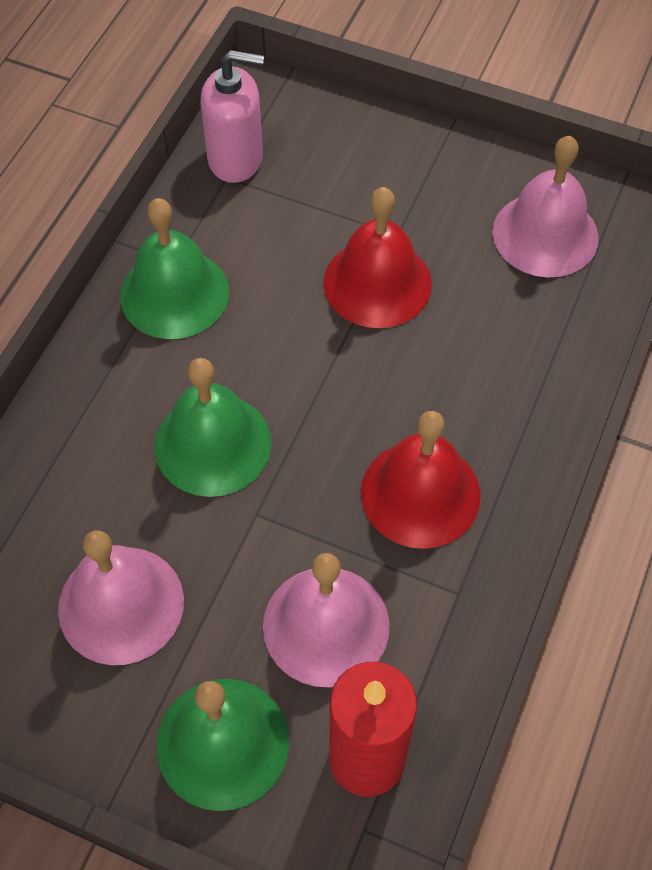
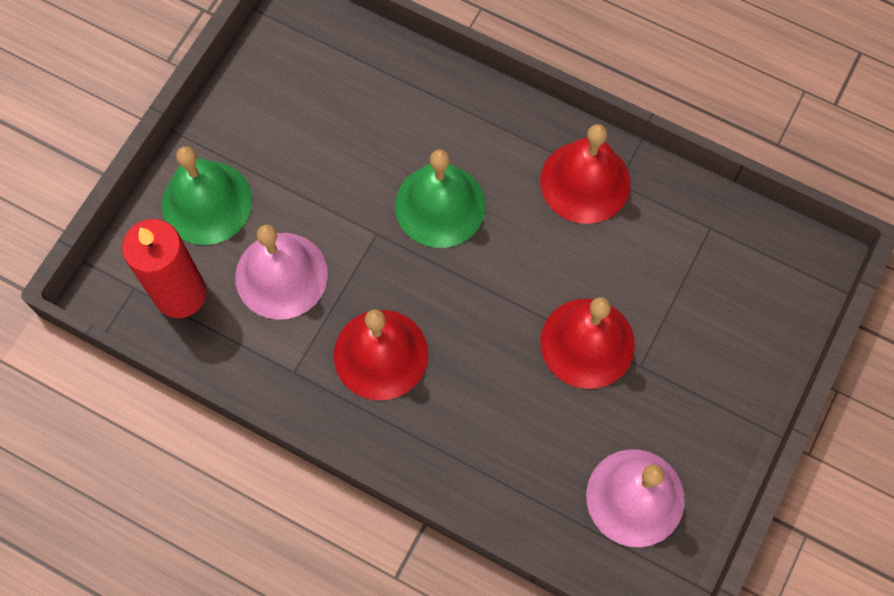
camera: 95 degrees right, 10 degrees up
(121, 604) = (316, 140): pink bell -> none
(174, 293) = (585, 182): green bell -> red bell
(236, 159) = (731, 236): pink soap dispenser -> none

